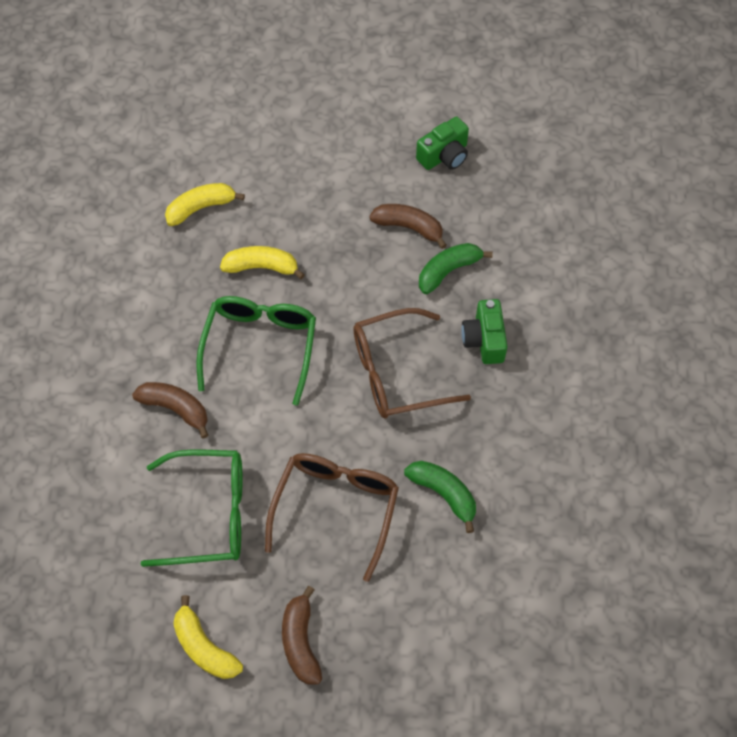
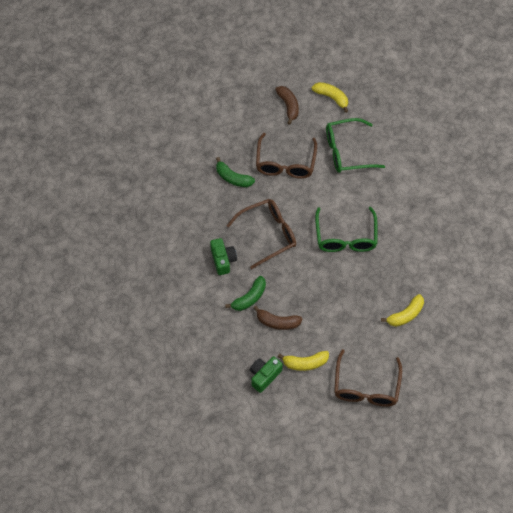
camera: 170 degrees right, 0 degrees up
(175, 409) = (380, 198): brown banana -> none
(261, 267) = (358, 283): yellow banana -> yellow banana (305, 363)
(294, 120) = (366, 387): none -> brown glasses

